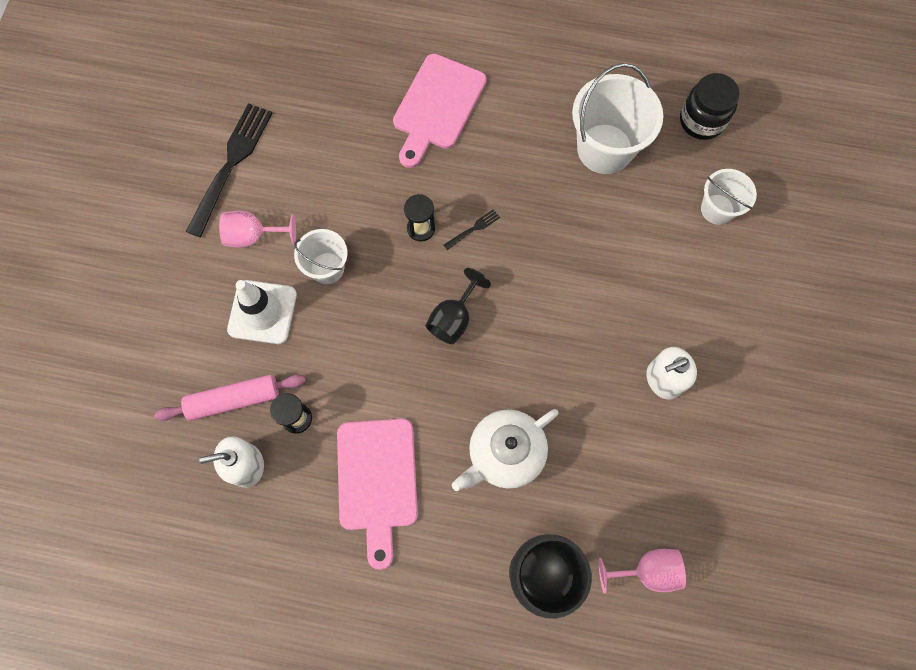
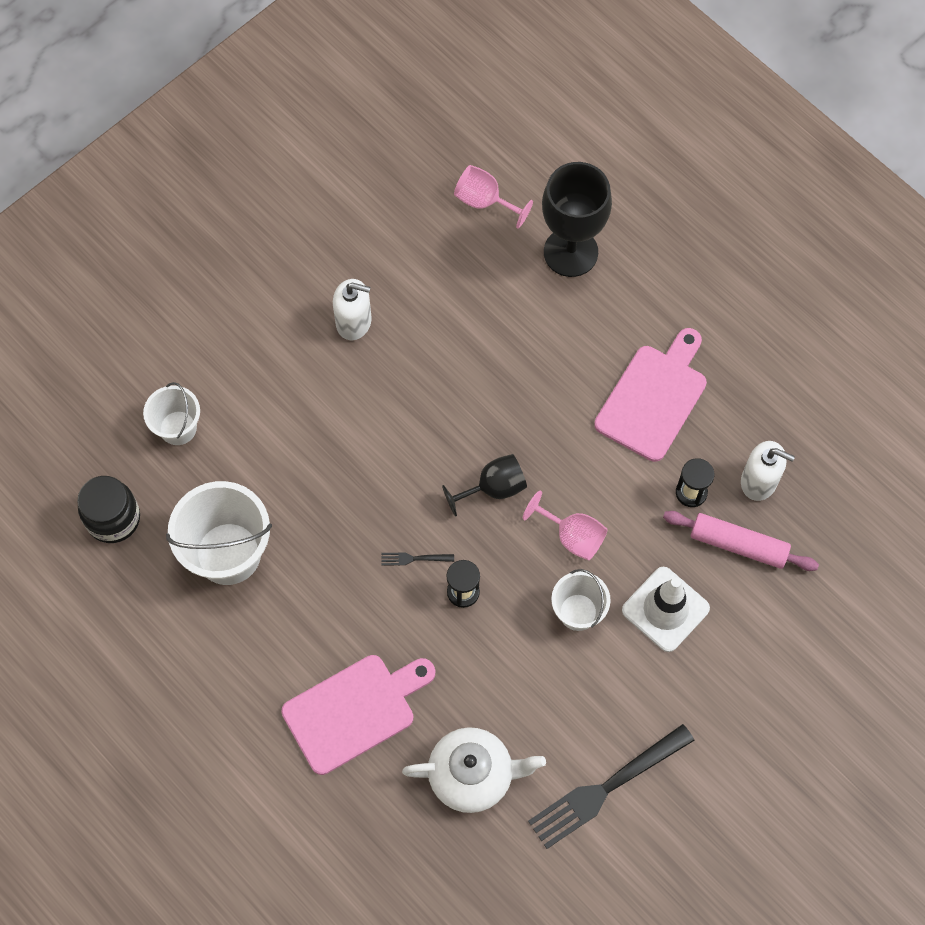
camera: 145 degrees left, 5 degrees down
(253, 236) = (629, 693): pink goblet -> pink goblet (572, 536)
(505, 453) = (532, 351): white teapot -> white teapot (472, 775)

